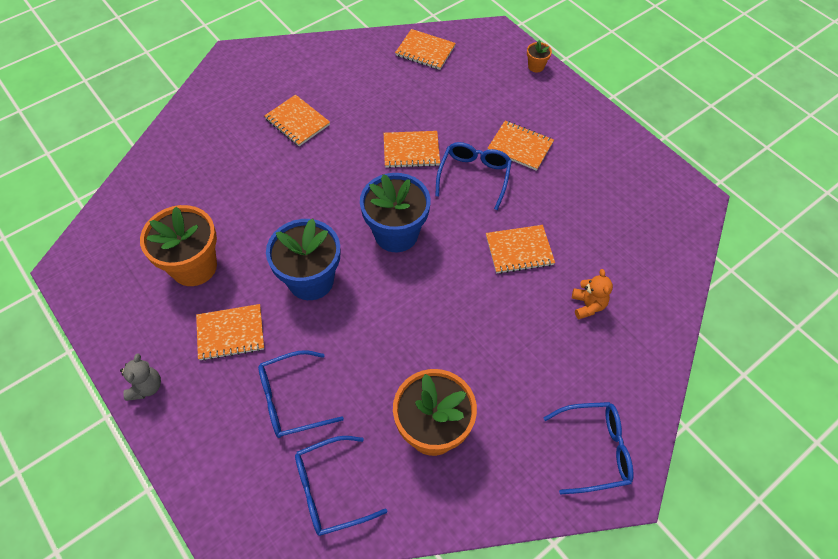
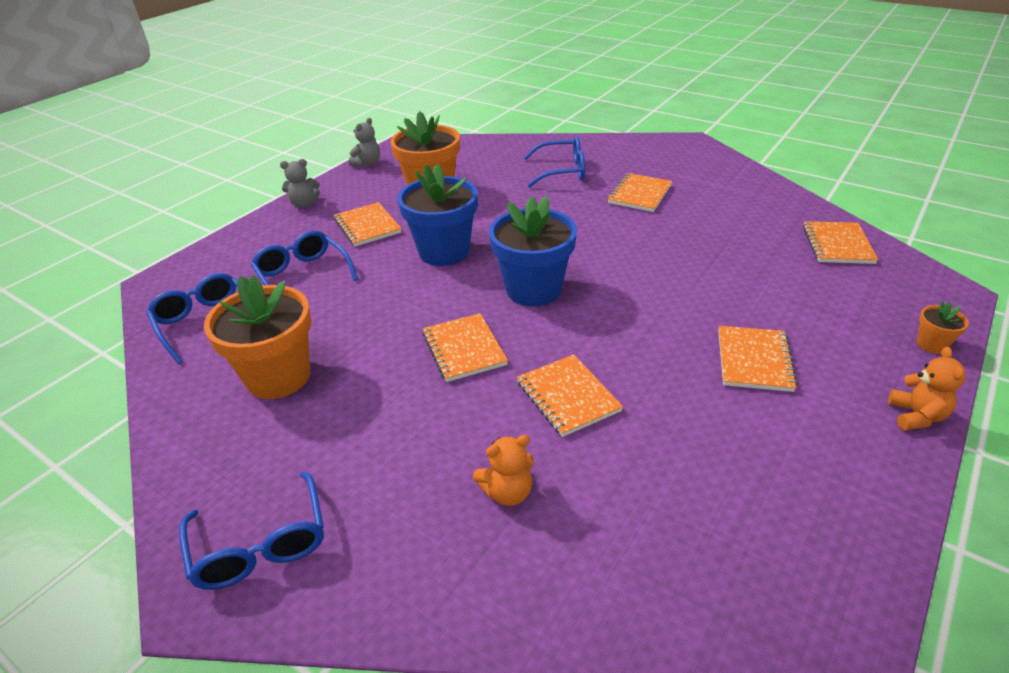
camera: 75 degrees right, 20 degrees down
(90, 313) = (367, 163): none -> grey teddy bear
(411, 151) = (664, 272): orange notebook -> orange notebook (464, 349)
(474, 176) = (665, 329): blue glasses -> blue glasses (562, 171)
(585, 104) = (916, 416): none -> orange teddy bear

